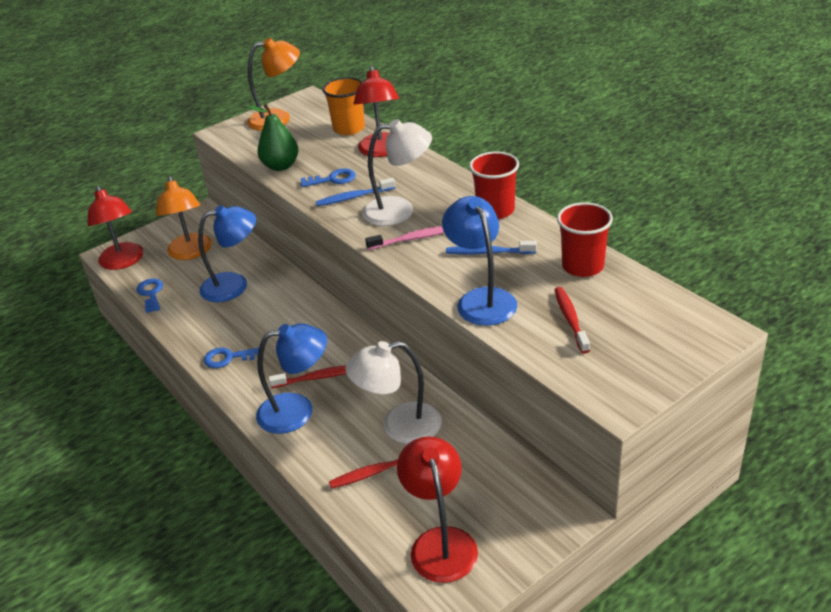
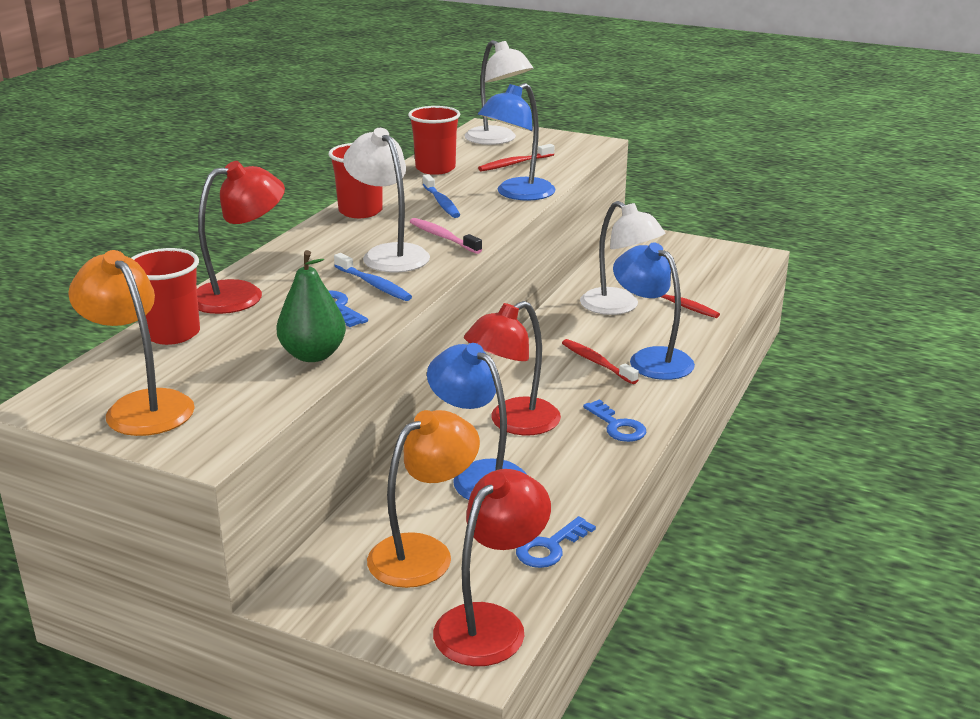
camera: 120 degrees left, 10 degrees down
(349, 128) = (172, 334): orange cup -> red cup
(440, 542) = (713, 267): red lamp -> red lamp (513, 423)
(662, 328) = (497, 140): none -> white lamp

